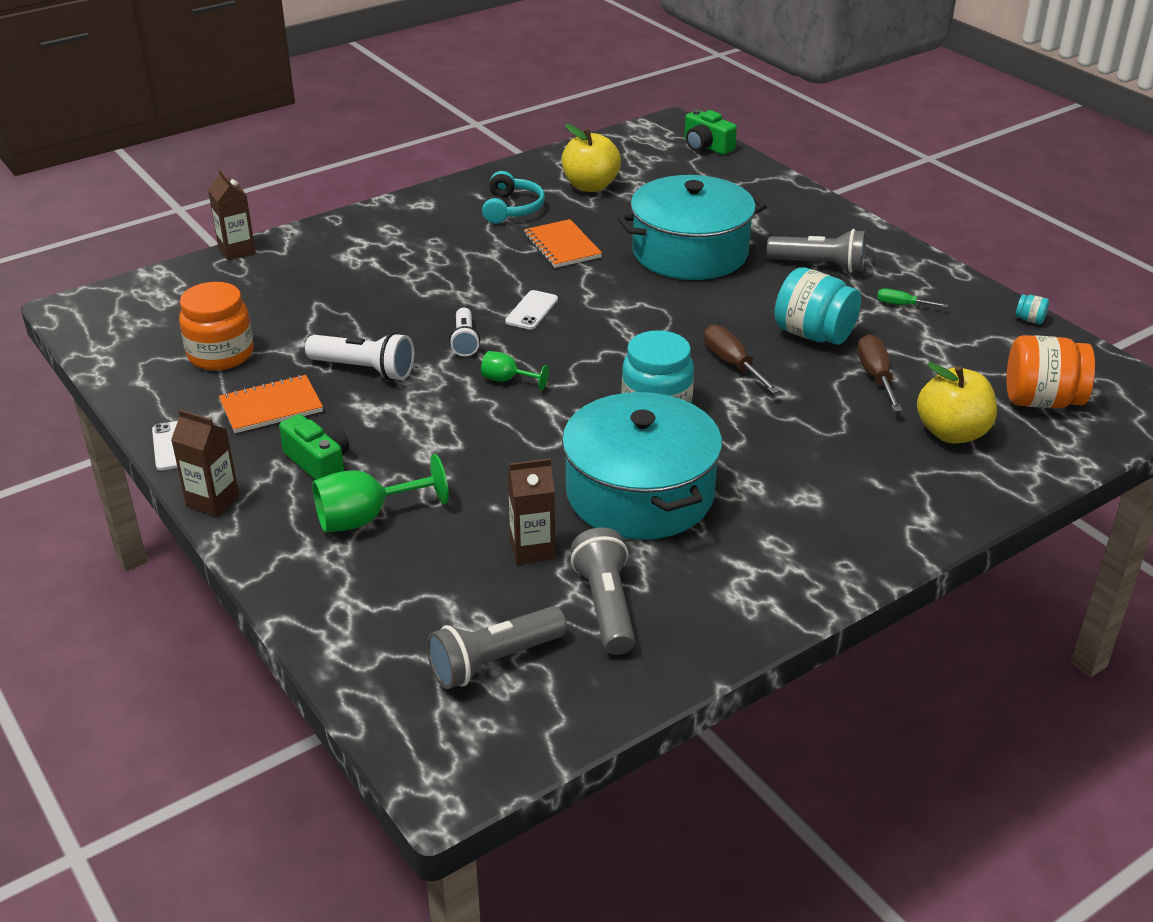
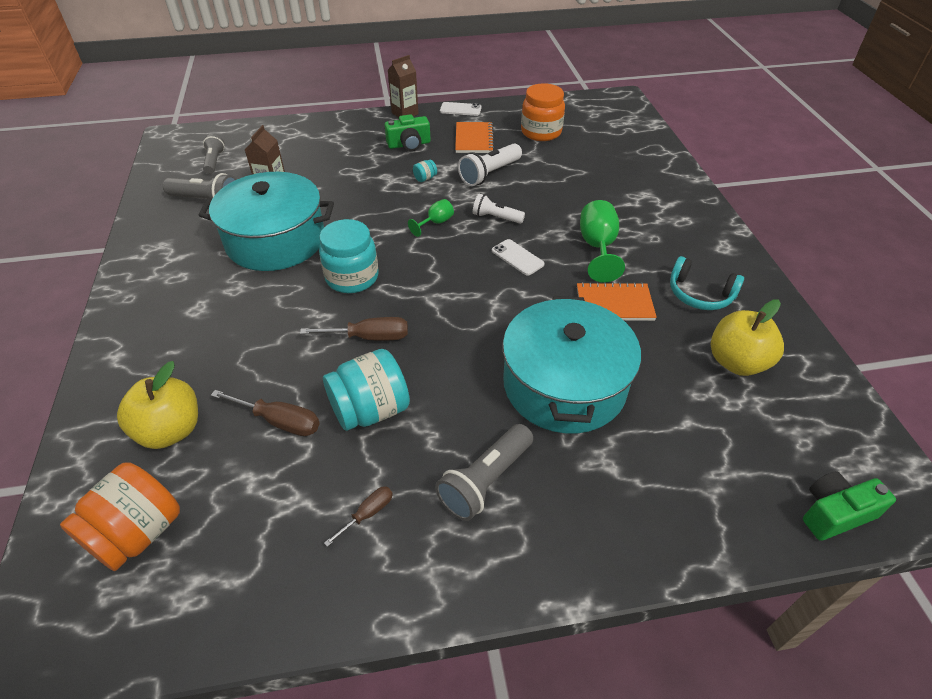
camera: 115 degrees right, 10 degrees up
(237, 251) = (673, 154): brown carton -> none
(366, 518) = (350, 149): green goblet -> green goblet (597, 247)
(494, 661) = (214, 161): grey flashlight -> grey flashlight, size x0.65
(902, 305) = (368, 514): green screwdriver -> brown screwdriver
(1030, 320) = (252, 633): turquoise jar -> turquoise jar (425, 178)

